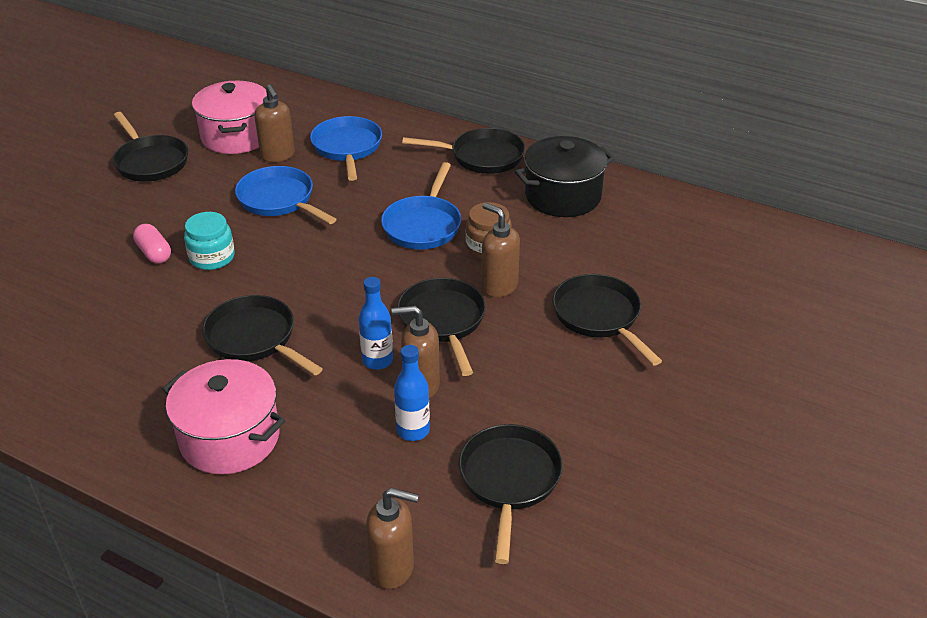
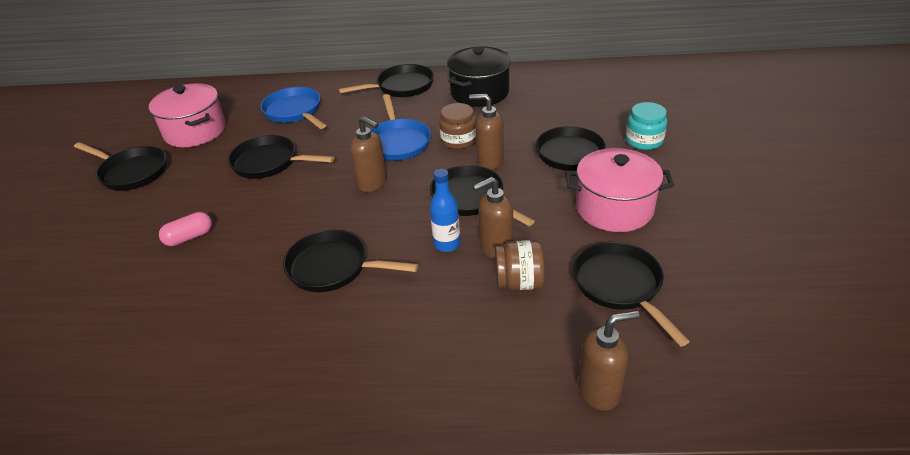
camera: 25 degrees left, 0 degrees up
(154, 253) = (189, 237): pink capsule -> pink capsule turned 60 degrees counterclockwise
(212, 257) = (245, 222): turquoise jar -> turquoise jar (644, 140)
(230, 438) = (377, 352): pink pot -> pink pot (614, 208)
(278, 155) = (242, 134): brown soap dispenser -> brown soap dispenser (373, 183)
(279, 200) = (269, 163): blue pan -> black pan
(413, 430) = (519, 282): blue bottle -> brown jar

